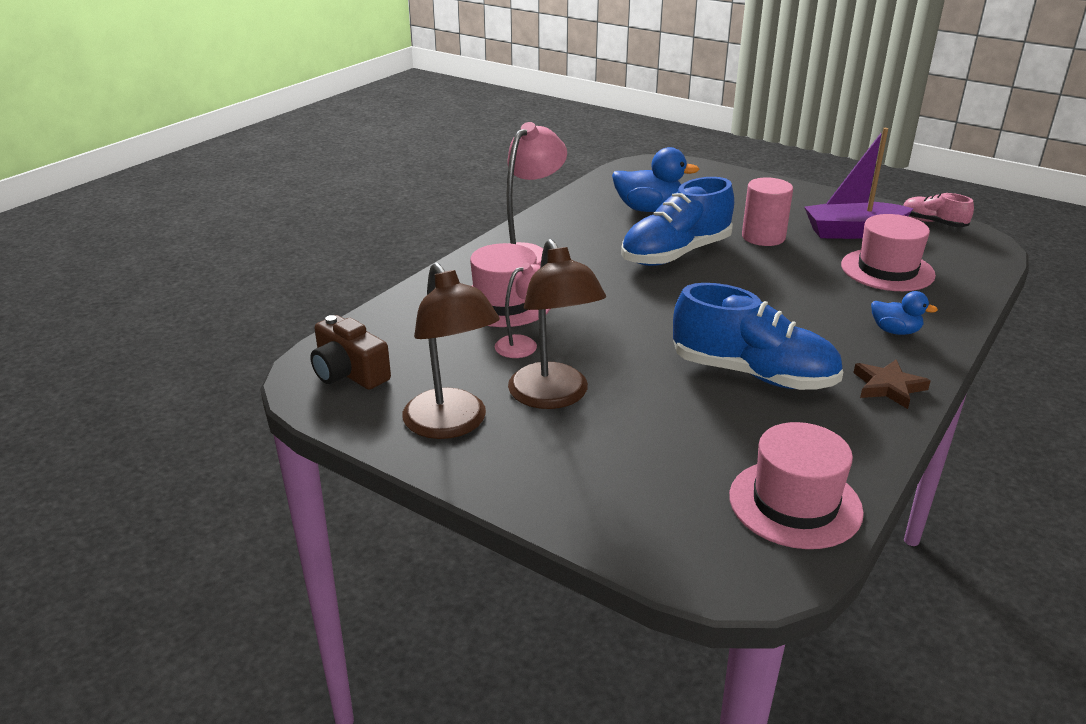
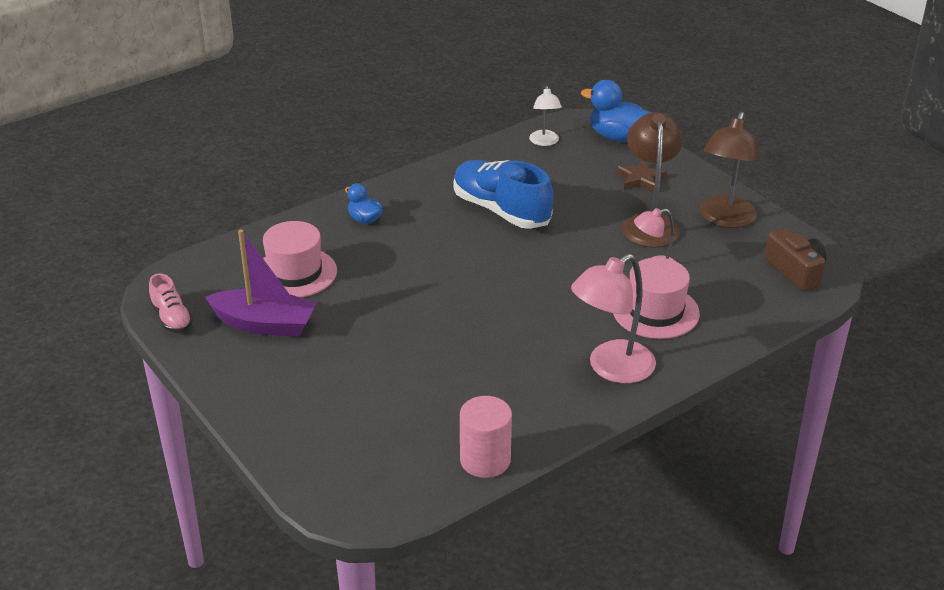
camera: 160 degrees left, 5 degrees up
(452, 424) = (725, 219): brown lamp -> brown lamp turned 150 degrees counterclockwise
(649, 209) = (439, 410): blue duck -> blue duck (617, 137)
(676, 254) = (464, 335): blue shoe -> none
(763, 237) = (359, 338): pink cylinder -> pink cylinder (485, 460)
(795, 503) = (544, 142): pink hat -> white lamp
(888, 387) = (421, 185): brown star -> brown star (640, 179)

